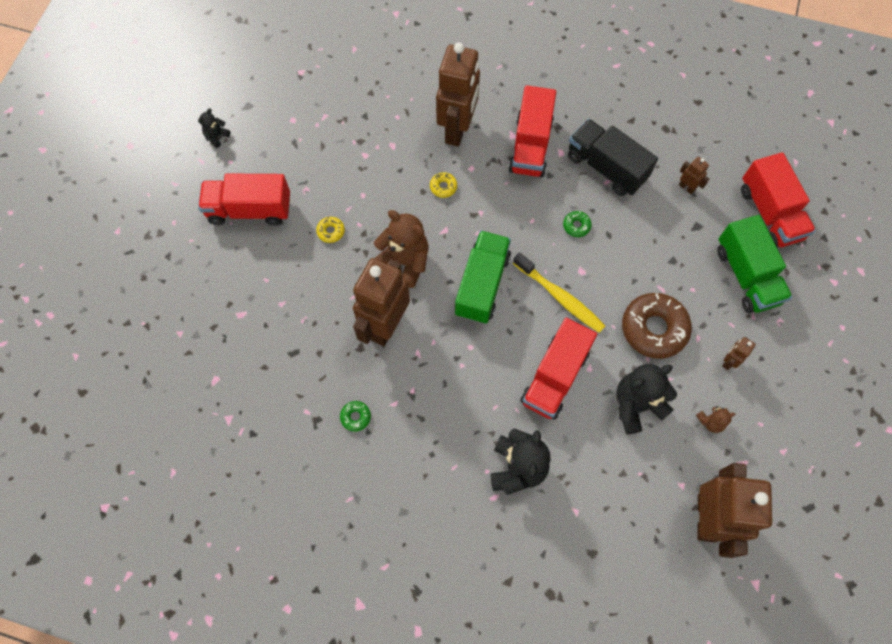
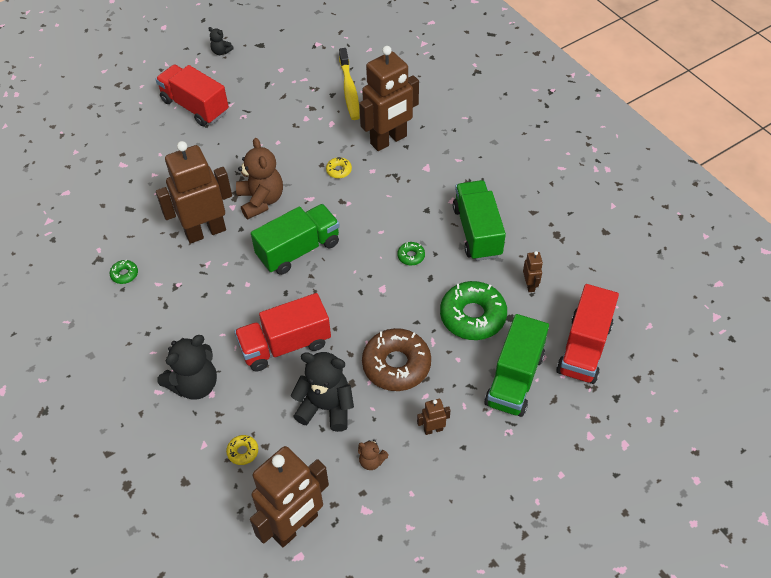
camera: 40 degrees right, 15 degrees down
(216, 136) = (221, 52): black teddy bear -> black teddy bear turned 135 degrees counterclockwise
(331, 231) = (232, 151): yellow donut -> yellow donut (243, 452)
(530, 146) = (432, 182): red truck -> none
(560, 297) = (347, 295): yellow toothbrush -> yellow toothbrush (349, 90)
(606, 167) = (477, 231): black truck -> green truck
(670, 245) = (472, 316): none -> green donut

